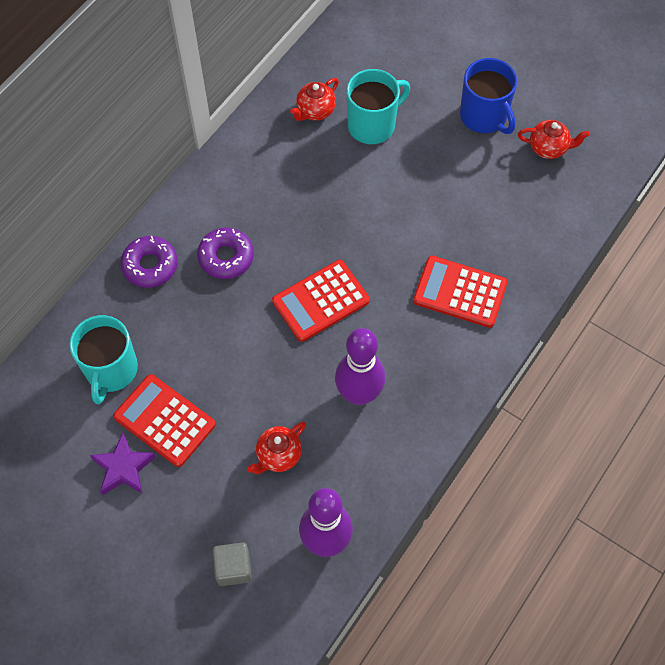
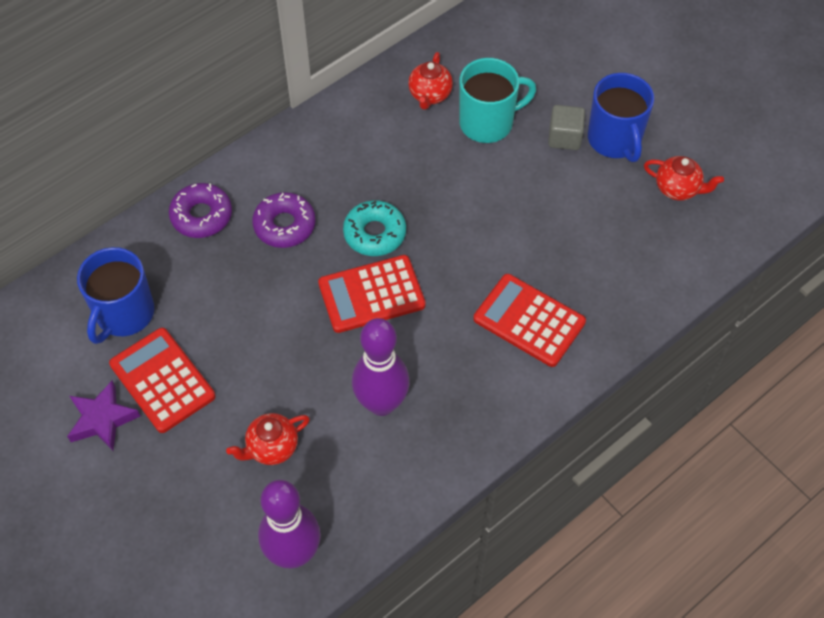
camera: 15 degrees right, 5 degrees down
(111, 370) = (124, 314): turquoise mug -> blue mug
(233, 568) = (183, 556): grey cube -> grey cube (564, 137)
(306, 246) = (374, 233): none -> turquoise donut
(315, 111) = (430, 95): red teapot -> red teapot turned 45 degrees counterclockwise

